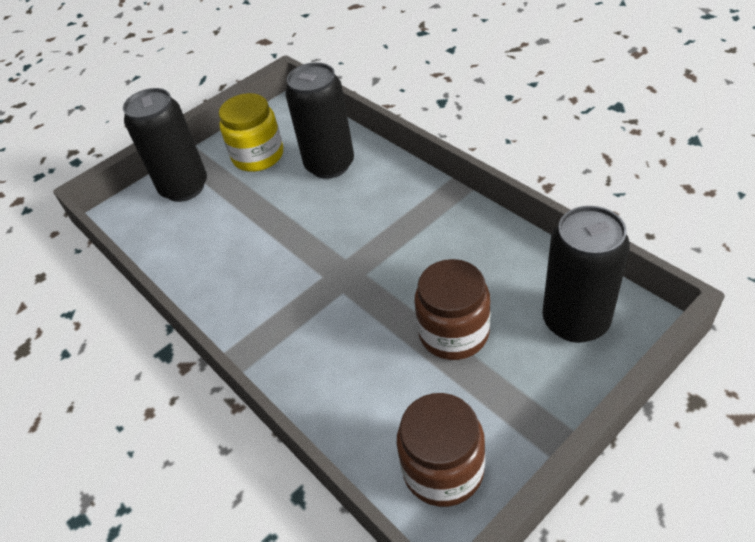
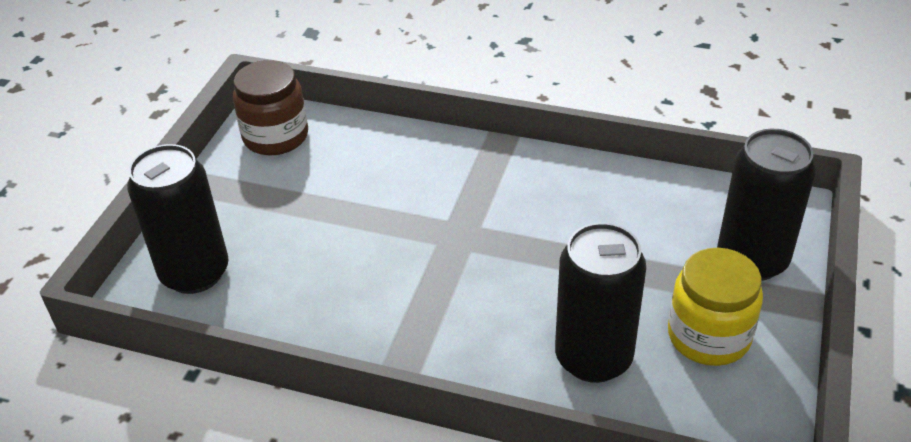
camera: 145 degrees right, 5 degrees down
(453, 333) = (312, 223): brown jar -> none

